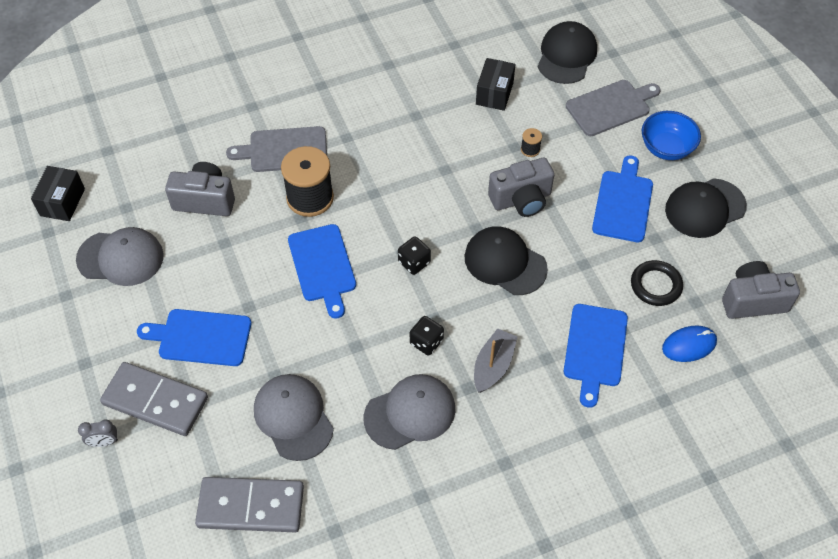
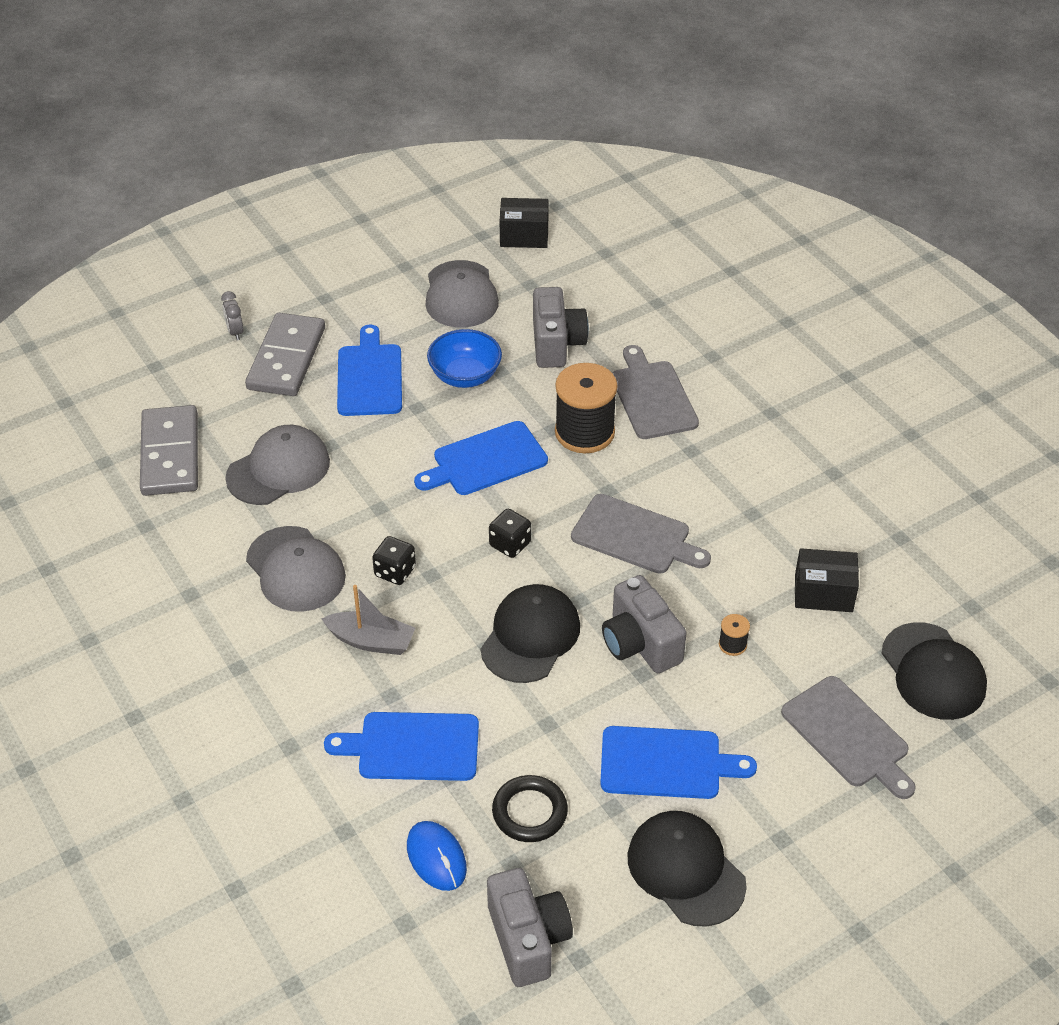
camera: 80 degrees right, 10 degrees down
(423, 185) = (635, 536): none -> grey cutting board
(566, 55) = (933, 671): black cap -> black cap turned 60 degrees clockwise
(666, 148) = (790, 813): blue bowl -> blue bowl (465, 376)

